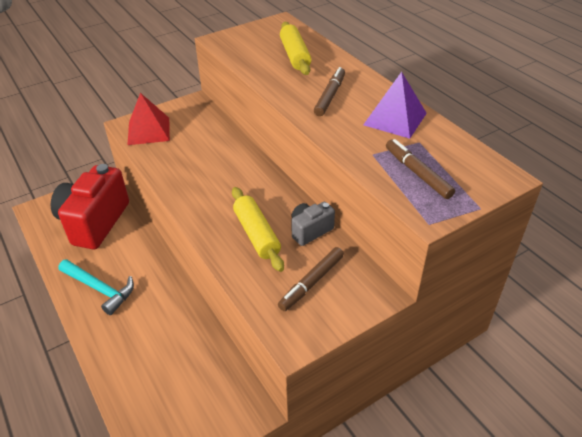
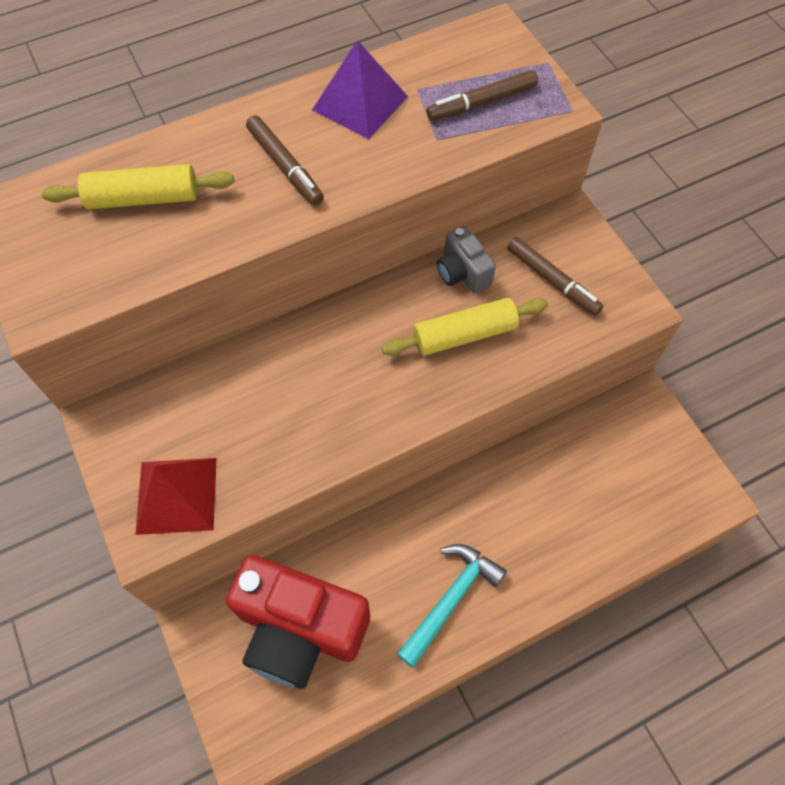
camera: 85 degrees left, 20 degrees up
(330, 96) = (285, 166): brown marker -> brown marker turned 150 degrees counterclockwise

